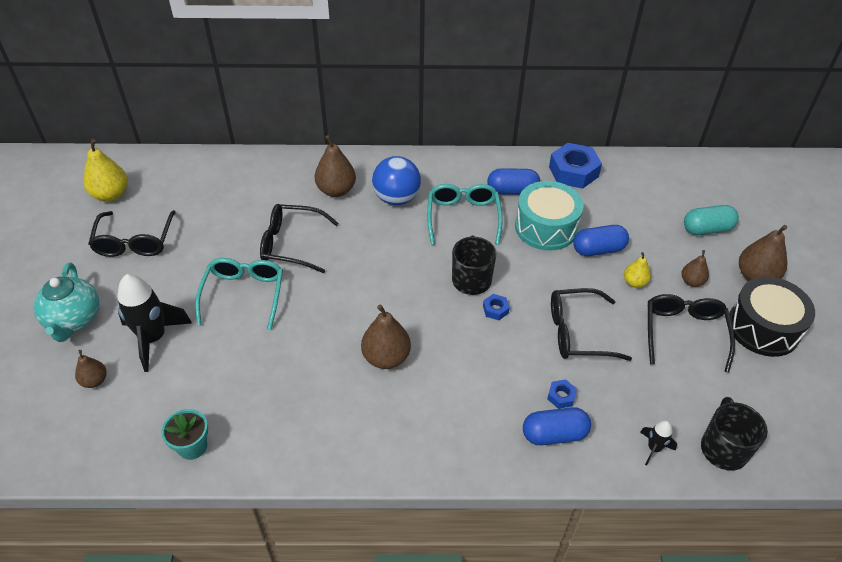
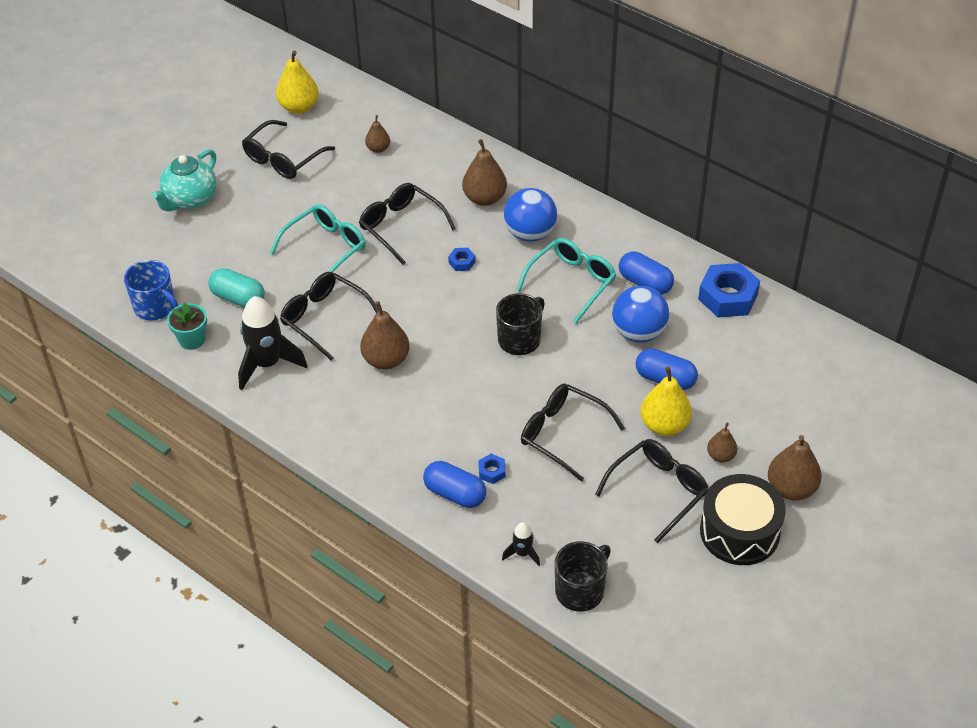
camera: 40 degrees right, 0 degrees up
(95, 381) = (168, 254): brown pear -> brown pear (378, 149)
(126, 437) = (155, 307): none -> blue mug
(154, 338) = (232, 246): black rocket -> black rocket (267, 364)
(300, 353) = (324, 318): none -> black glasses
(495, 309) = (513, 375): blue nut -> blue nut (462, 262)
(546, 227) = (638, 333): turquoise drum -> blue ball
(634, 282) = (664, 425): yellow pear -> yellow pear, size x1.73
(707, 229) = (798, 421): turquoise capsule -> turquoise capsule (238, 298)

